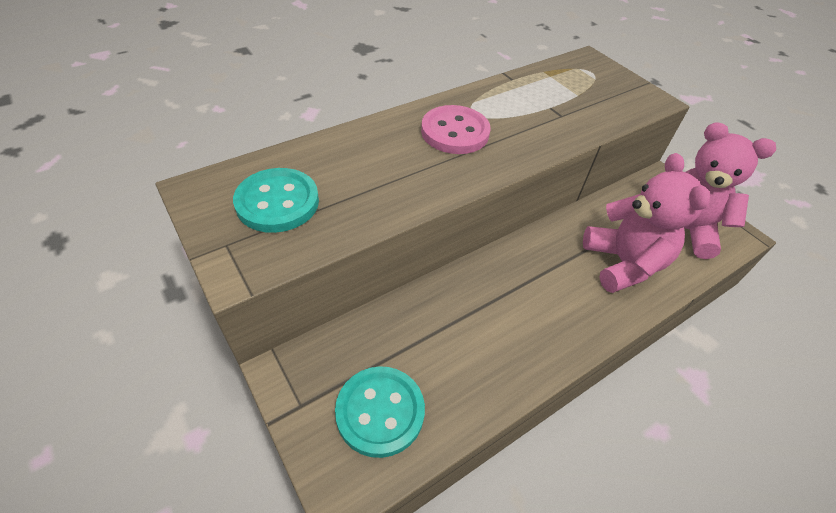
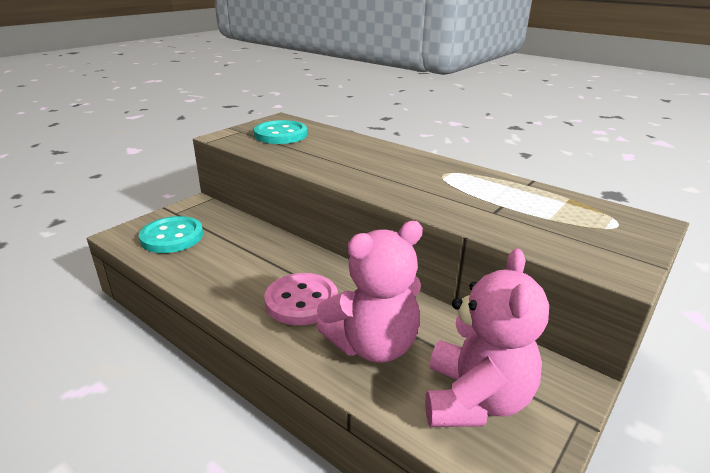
camera: 75 degrees right, 20 degrees down
(455, 132) = (405, 170): pink button -> pink button (301, 301)

